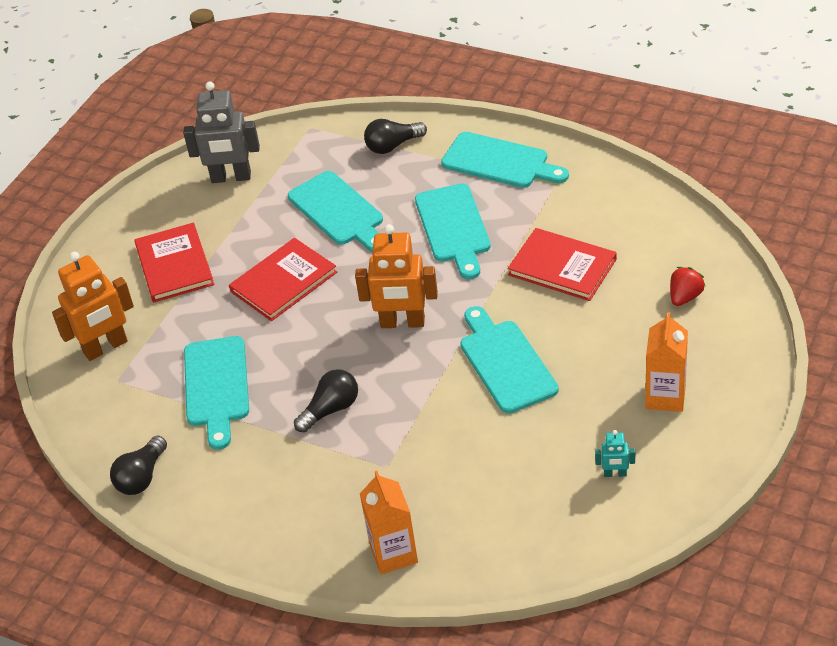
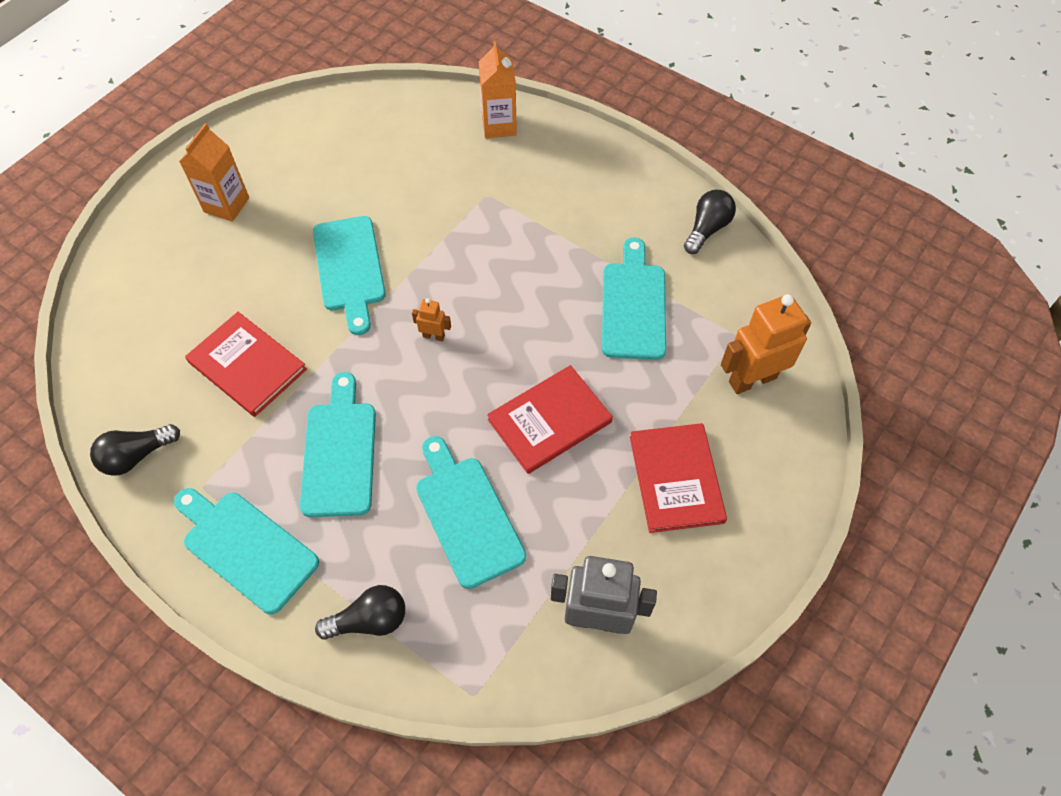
camera: 175 degrees left, 15 degrees up
(330, 409) = (525, 257): black light bulb -> black light bulb (137, 456)
(402, 323) = (434, 336): orange robot -> orange robot, size x0.46
(615, 474) = (303, 150): turquoise robot -> none
(685, 297) = (149, 300): red strawberry -> none

